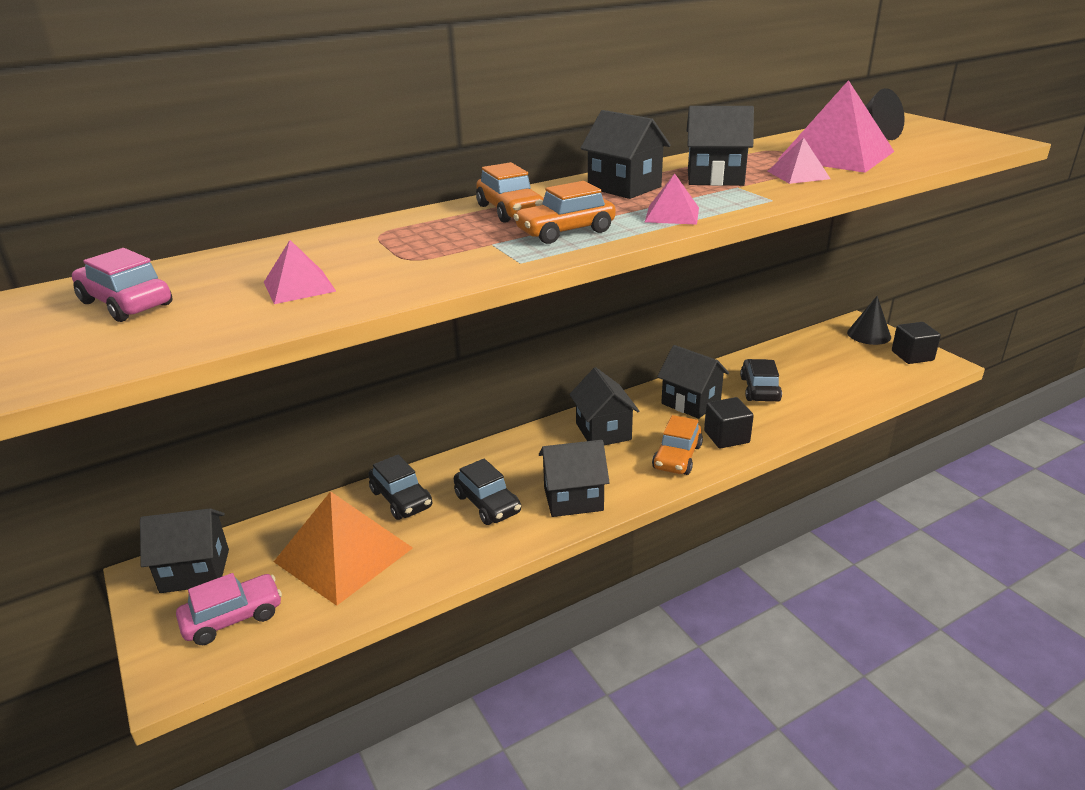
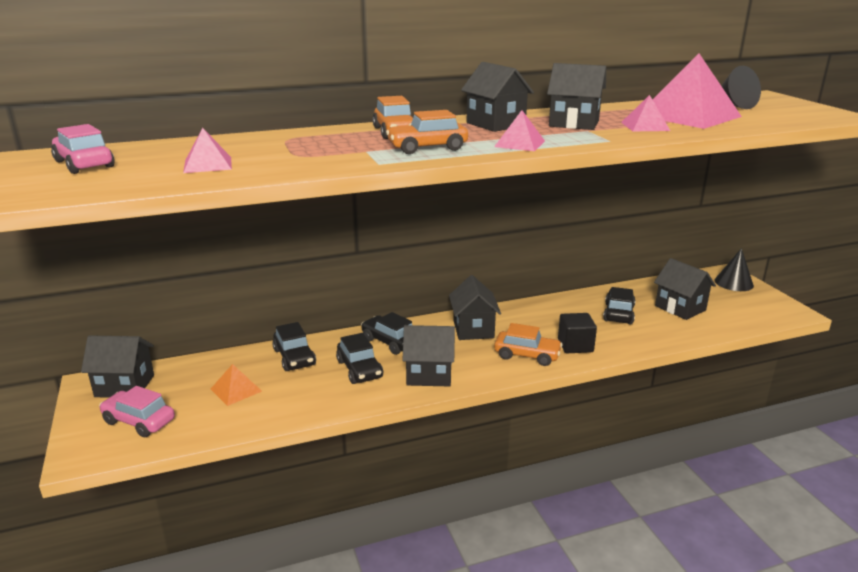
camera: 10 degrees right, 5 degrees down
(233, 618) = (139, 421): pink car -> pink car turned 135 degrees counterclockwise
(344, 554) = (236, 390): orange pyramid -> orange pyramid, size x0.49
(511, 461) = (390, 342): none -> black car
(677, 457) = (527, 355): orange car -> orange car turned 105 degrees counterclockwise
(690, 403) = (555, 317): black house -> black house (680, 308)
(912, 356) = (767, 303): black cube -> none

